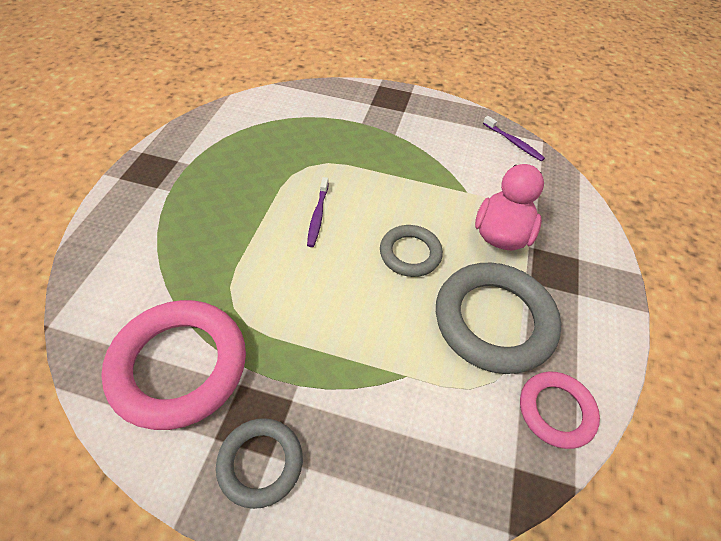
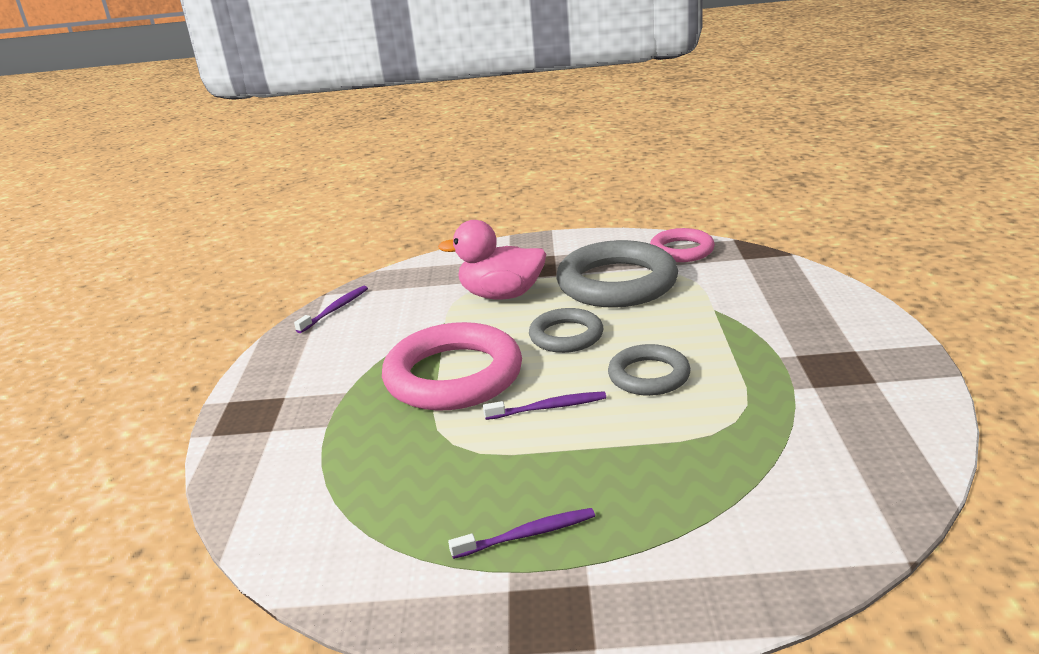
camera: 100 degrees left, 25 degrees down
(179, 366) = (837, 429): pink ring -> pink ring (453, 376)
(208, 175) = (527, 535): none -> purple toothbrush
(260, 463) = (866, 352): grey ring -> grey ring (649, 376)

